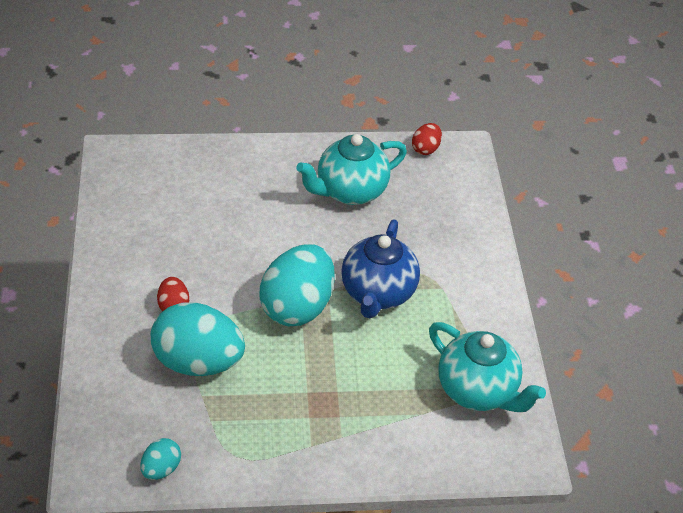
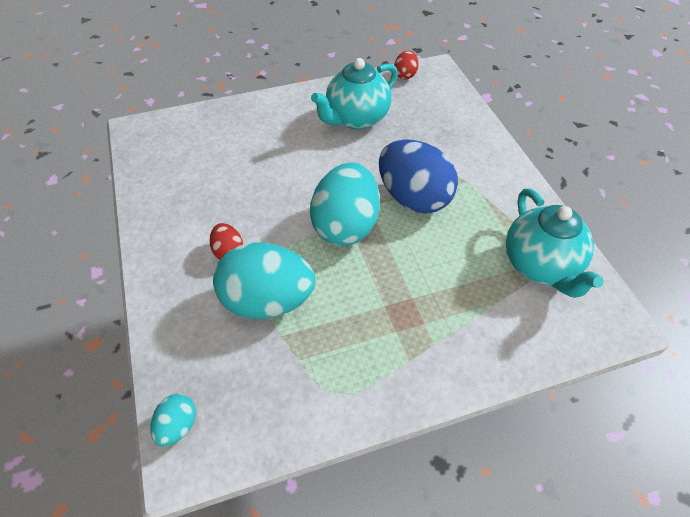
camera: 10 degrees left, 5 degrees up
(161, 468) = (261, 429): turquoise egg -> turquoise egg (178, 426)
(377, 293) = (413, 198): blue teapot -> blue egg
(477, 391) = (540, 266): turquoise teapot -> turquoise teapot turned 45 degrees clockwise

